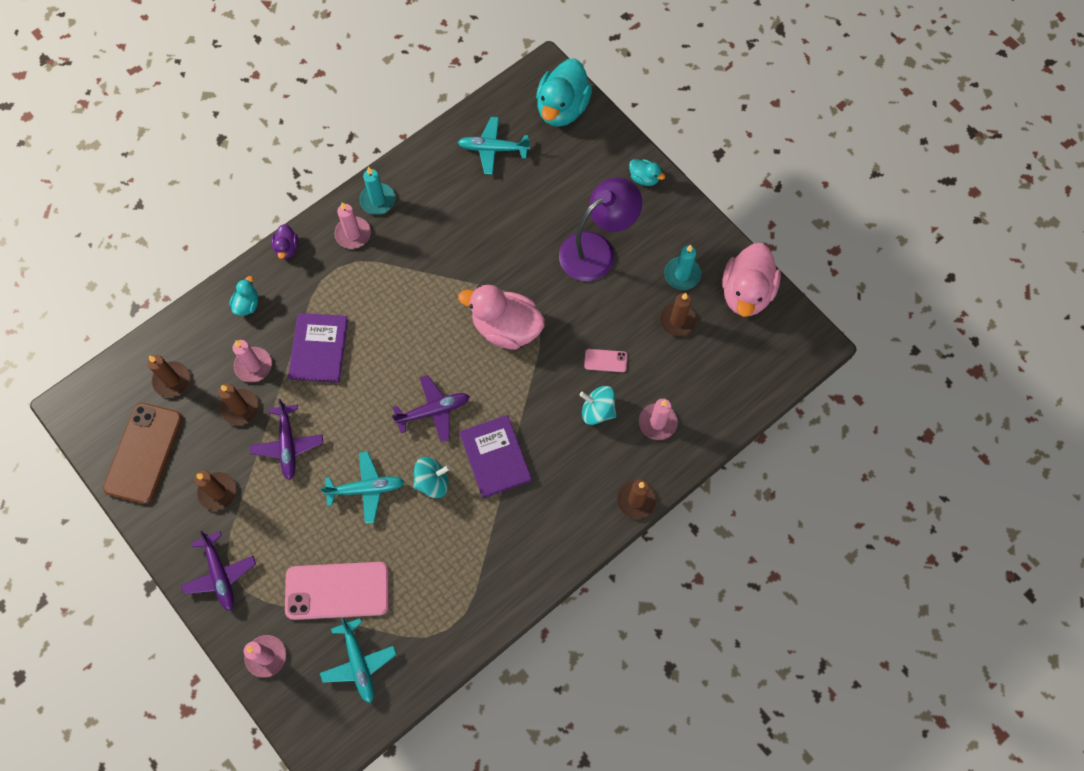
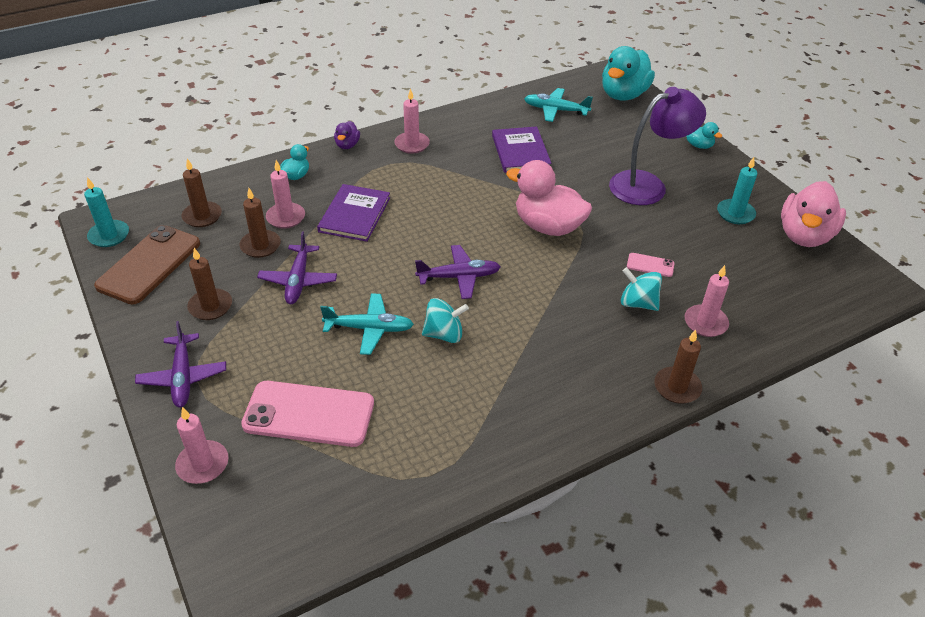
camera: 10 degrees right, 25 degrees down
(359, 663) = (311, 491): turquoise plane -> none
(377, 200) = (441, 127): turquoise candle -> turquoise candle (109, 235)
(495, 457) = (518, 324): purple book -> purple book (520, 152)
(677, 320) = (730, 246): brown candle -> none

